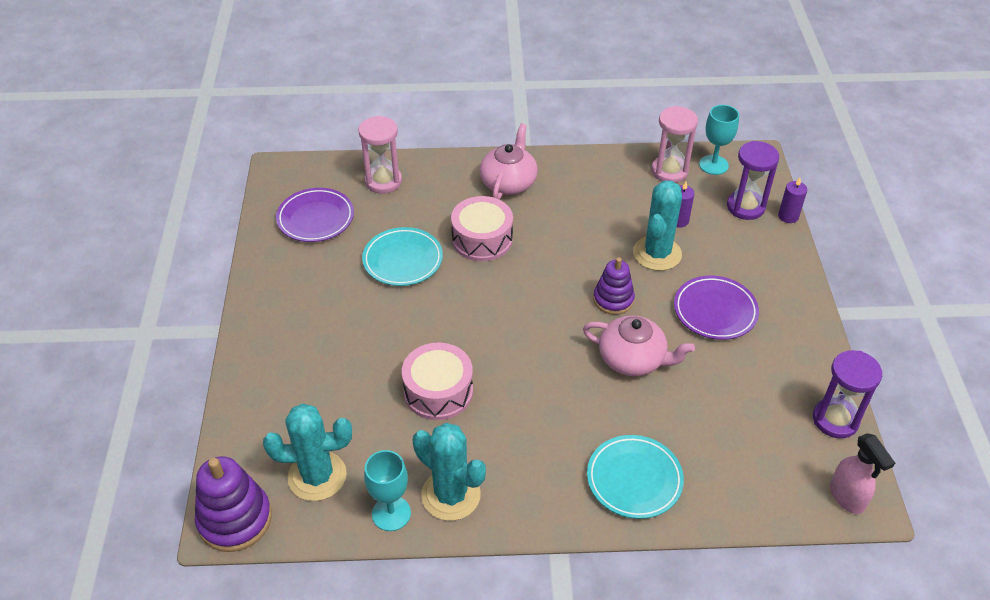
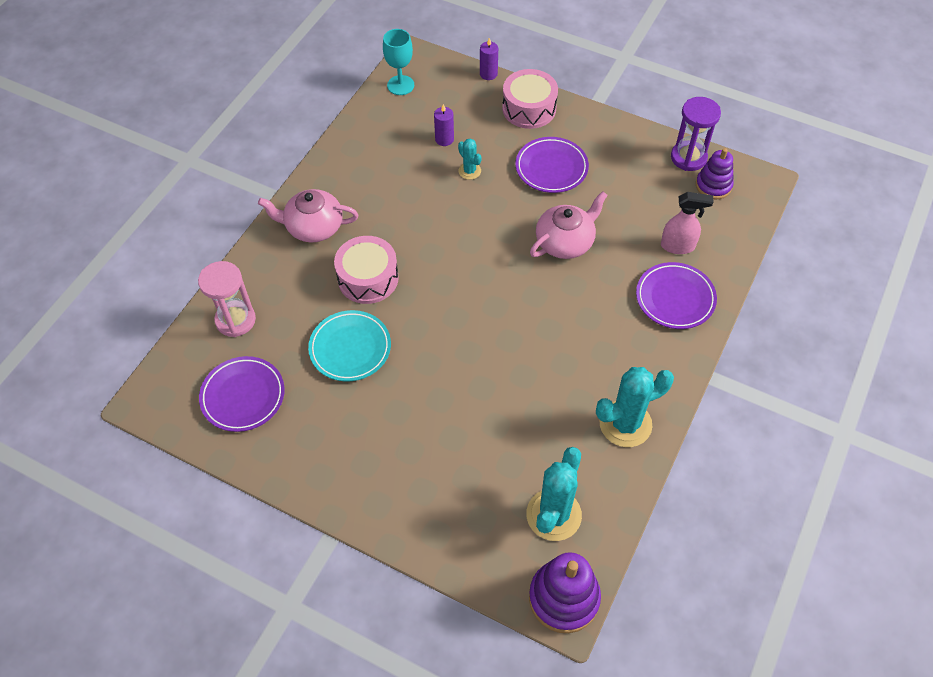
camera: 60 degrees left, 10 degrees up
(391, 513) = (620, 474): turquoise goblet -> none
(438, 391) = (517, 387): pink drum -> pink drum (529, 108)
(509, 182) = (313, 227): pink teapot -> pink teapot turned 45 degrees counterclockwise
(613, 299) = (498, 223): purple stacking toy -> purple stacking toy (713, 186)
(634, 479) = (675, 298): turquoise plate -> purple plate
(657, 253) = (469, 171): turquoise cactus -> turquoise cactus, size x0.51
(669, 171) = (386, 115): pink hourglass -> none
(745, 207) = (460, 92): purple hourglass -> none
(847, 497) = (752, 188): pink spray bottle -> pink spray bottle (678, 246)

